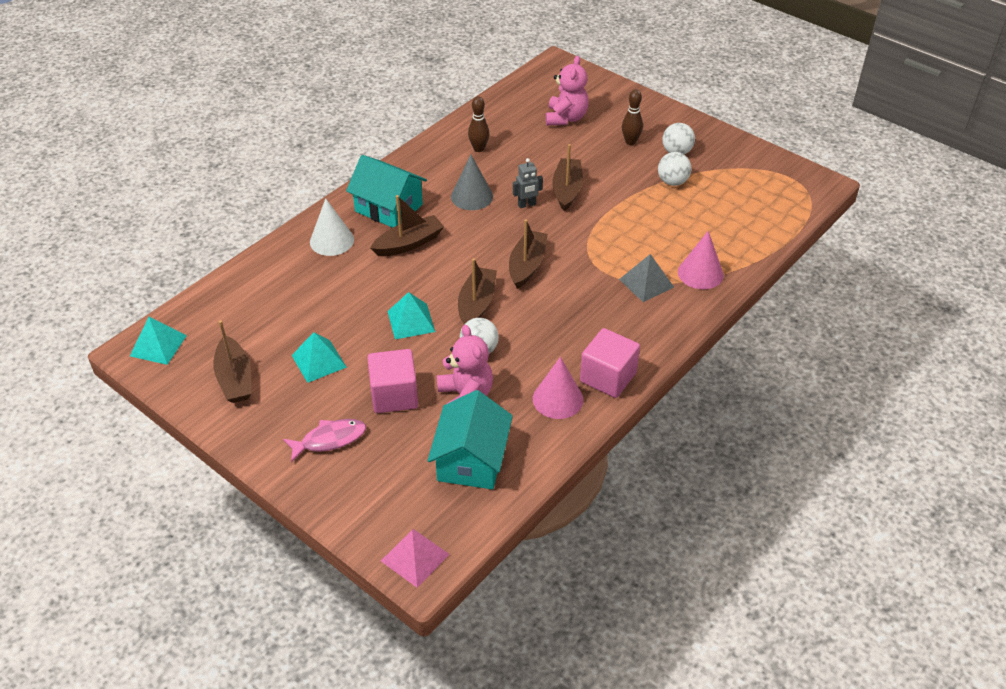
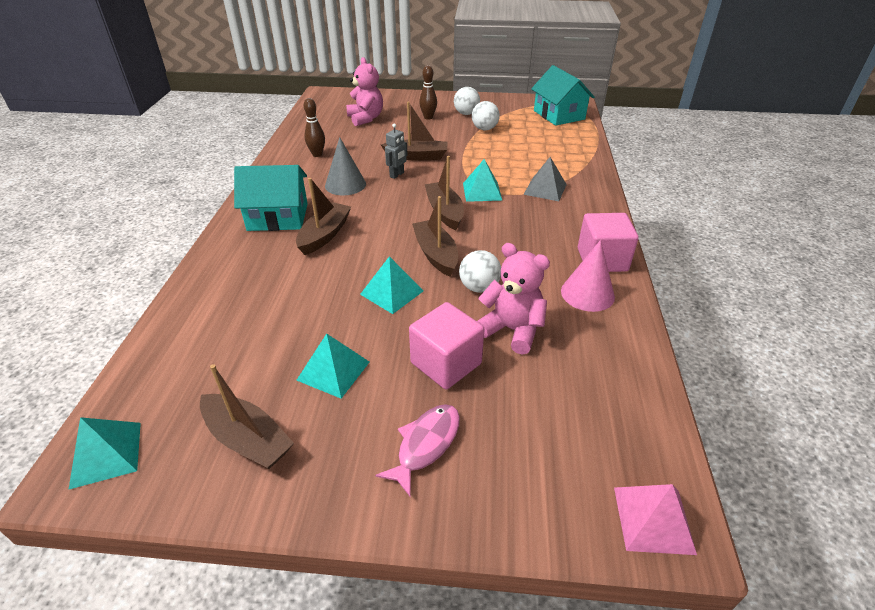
camera: 35 degrees left, 5 degrees down
(332, 241) = (244, 261): white cone -> none
(471, 460) = (583, 383): turquoise house -> turquoise house (559, 115)
(567, 190) = (417, 156): brown boat -> brown boat turned 120 degrees clockwise
(584, 258) = (482, 191): none -> turquoise pyramid
(700, 273) = (572, 170): pink cone -> none

